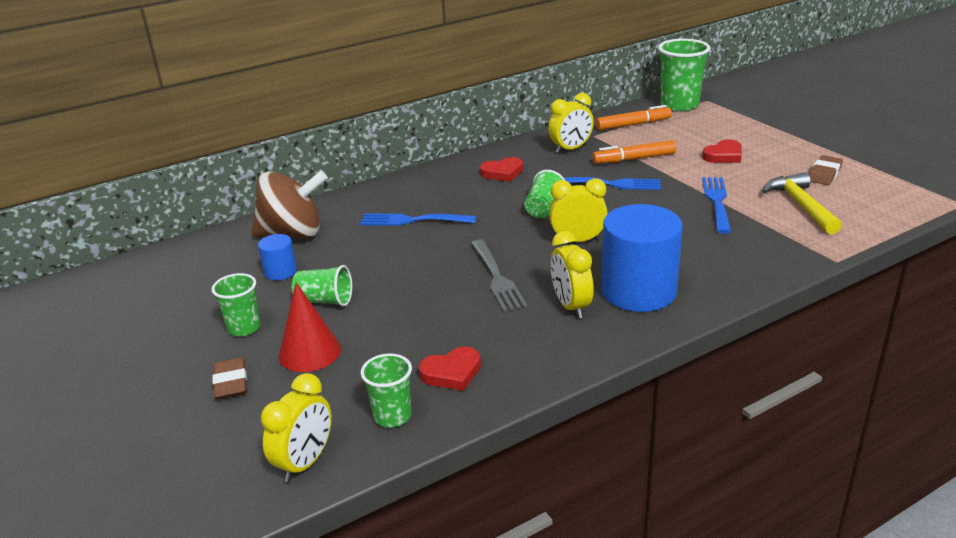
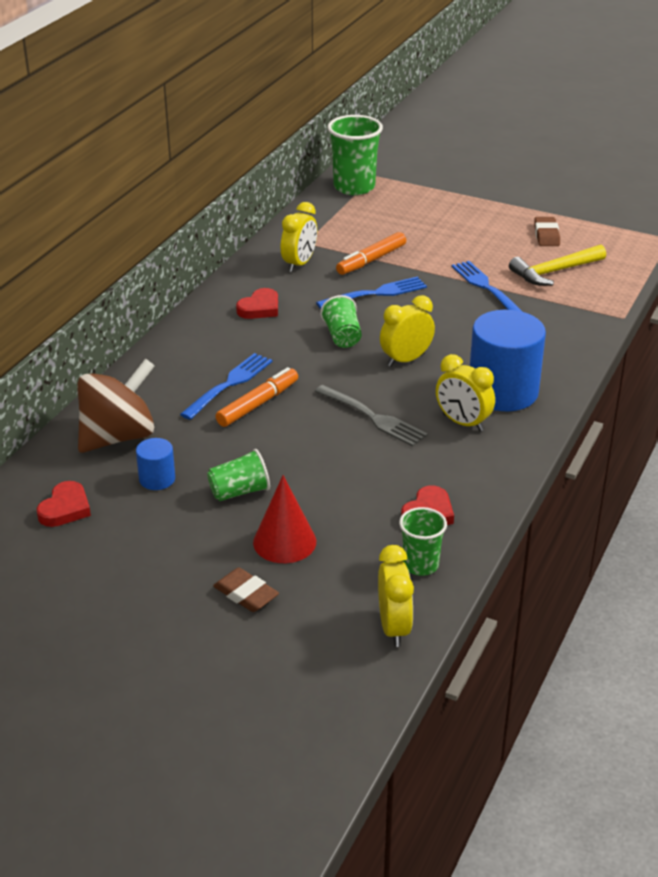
camera: 35 degrees left, 5 degrees up
(244, 328) = (192, 543): green cup -> none
(414, 220) = (229, 385): blue fork -> blue fork turned 150 degrees clockwise
(633, 125) = (332, 220): orange marker -> orange marker (258, 404)
(723, 155) = (447, 236): red heart -> red heart (65, 508)
(800, 205) = (554, 272): yellow hammer -> yellow hammer turned 75 degrees counterclockwise

